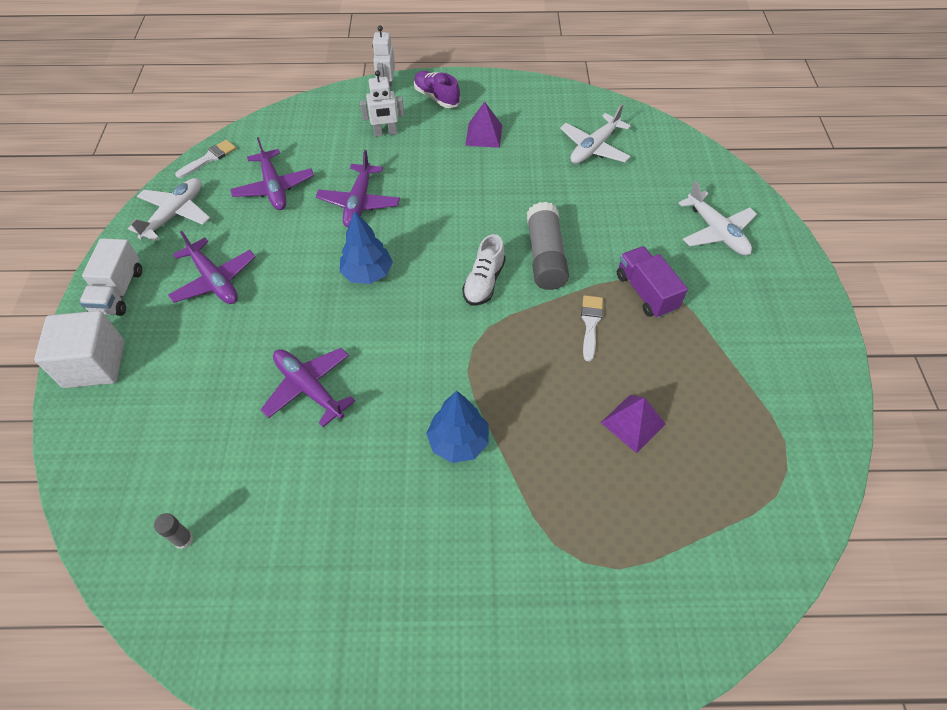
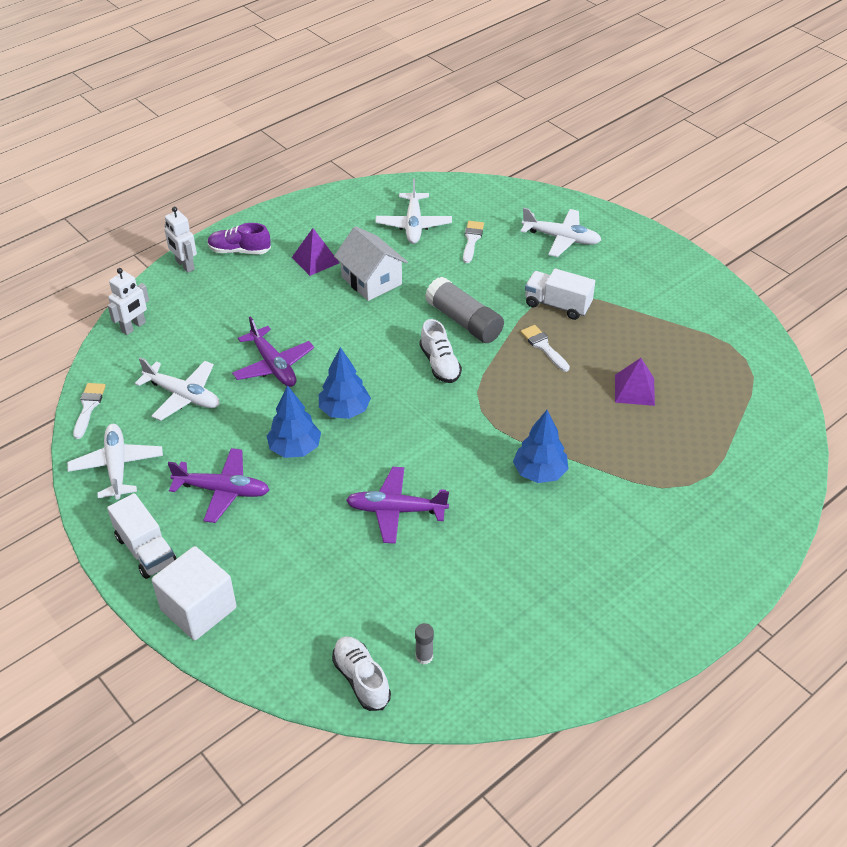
camera: 40 degrees left, 10 degrees down
(121, 518) = (361, 679): none -> white shoe
(274, 188) = (183, 396): purple plane -> white plane
(298, 281) = (295, 448): none -> blue tree
(385, 133) = (229, 301): white robot -> white robot (133, 327)
(508, 176) = (371, 280): none -> white house
(631, 187) = (472, 240): none -> white brush
(645, 292) = (557, 305): purple truck -> white truck

